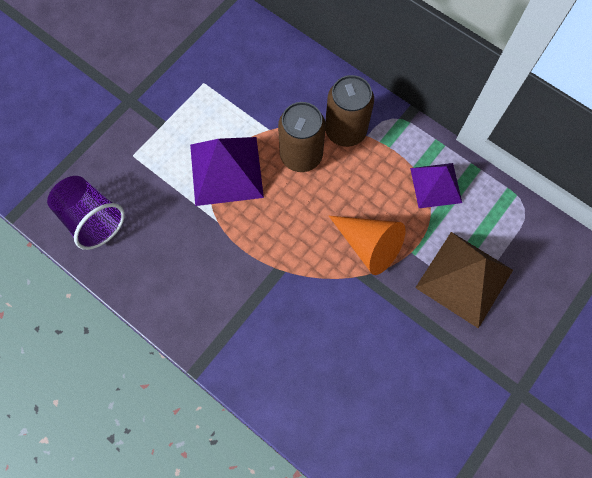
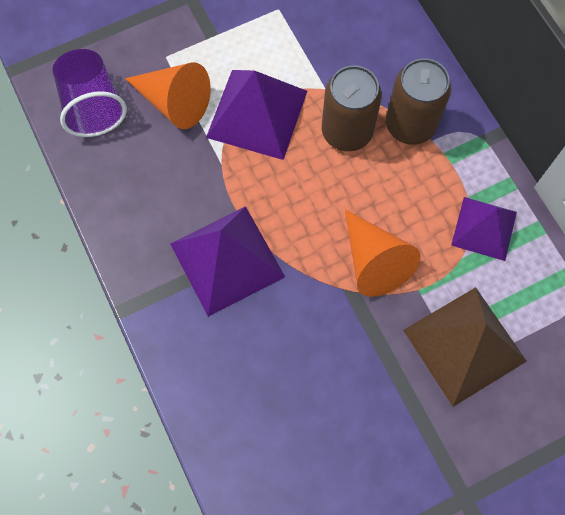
camera: 25 degrees right, 0 degrees up
(157, 188) = (174, 102): none -> orange cone
(258, 294) = (227, 260): none -> purple pyramid

